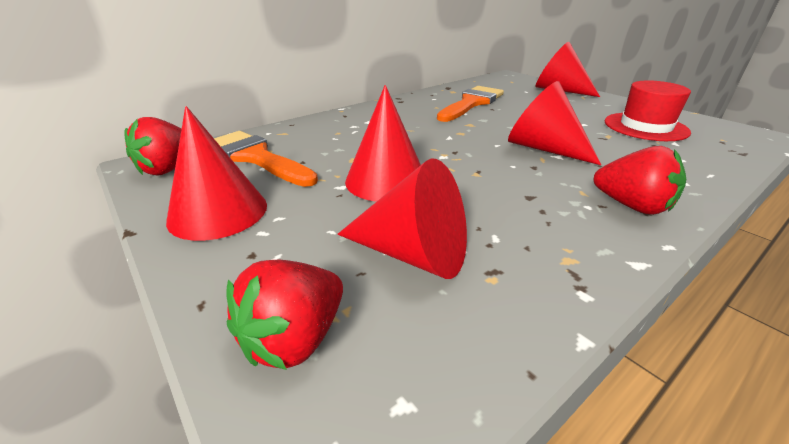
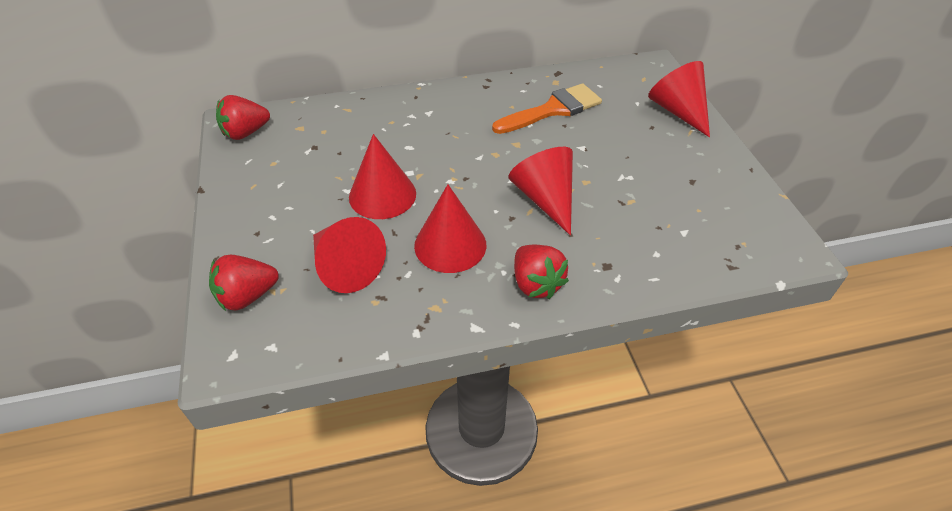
camera: 25 degrees right, 15 degrees up
(218, 212) = (256, 189): red cone -> red cone (450, 245)
(256, 157) = (309, 137): orange brush -> none
(645, 127) = (687, 201): red hat -> none

